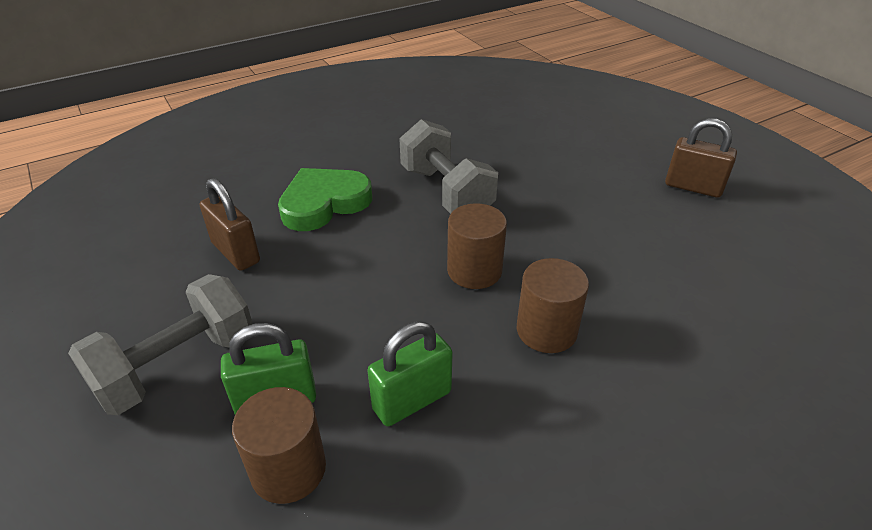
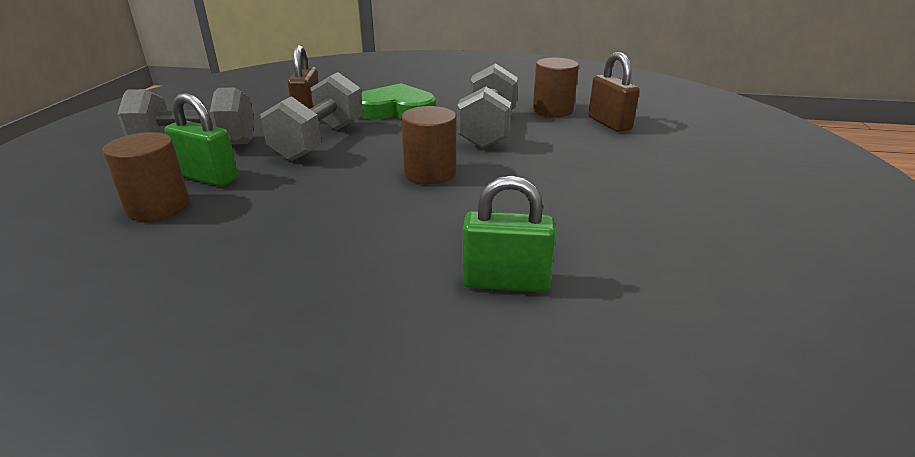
camera: 40 degrees right, 10 degrees down
(313, 286) = (319, 141): none -> grey dumbbell
(412, 400) = (269, 212): green padlock -> green padlock (505, 282)
(546, 330) = (420, 222): brown cylinder -> brown cylinder (552, 110)
(693, 187) = (735, 199): brown padlock -> brown padlock (609, 123)

